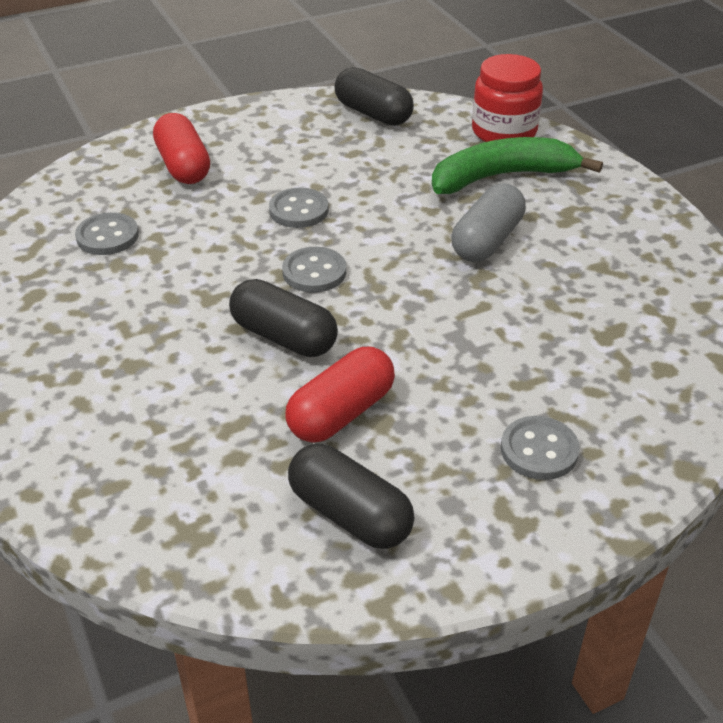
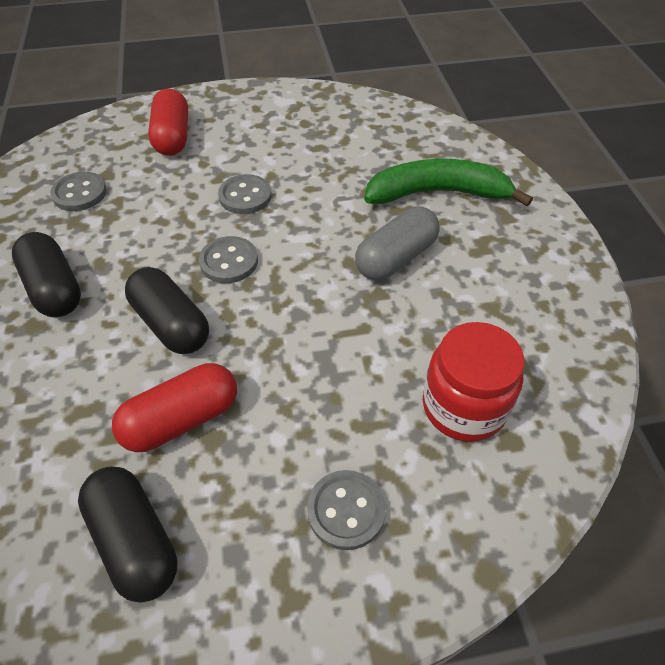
camera: 15 degrees right, 10 degrees up
(373, 114) = (351, 112): black capsule -> black capsule (54, 289)
(504, 132) = (458, 148): red jar -> red jar (464, 406)

